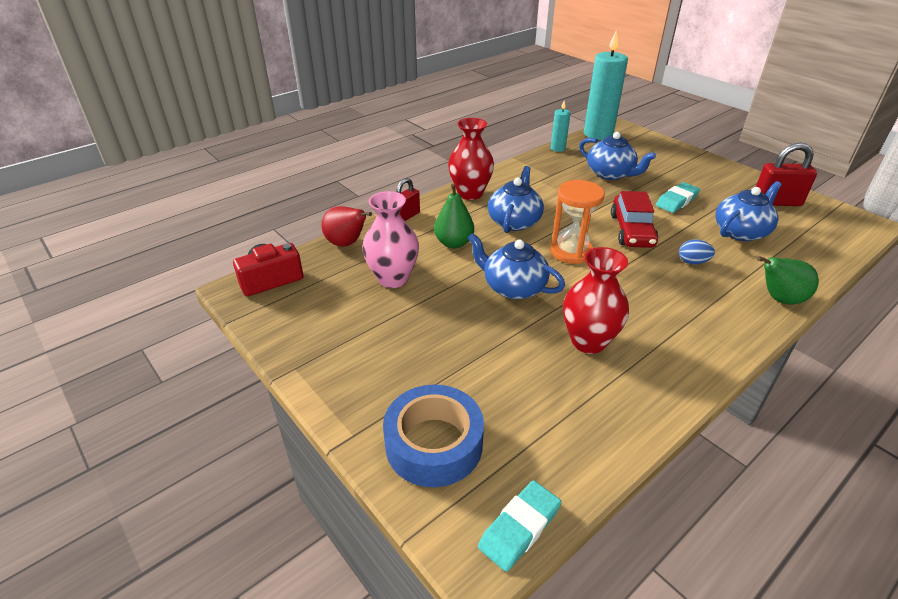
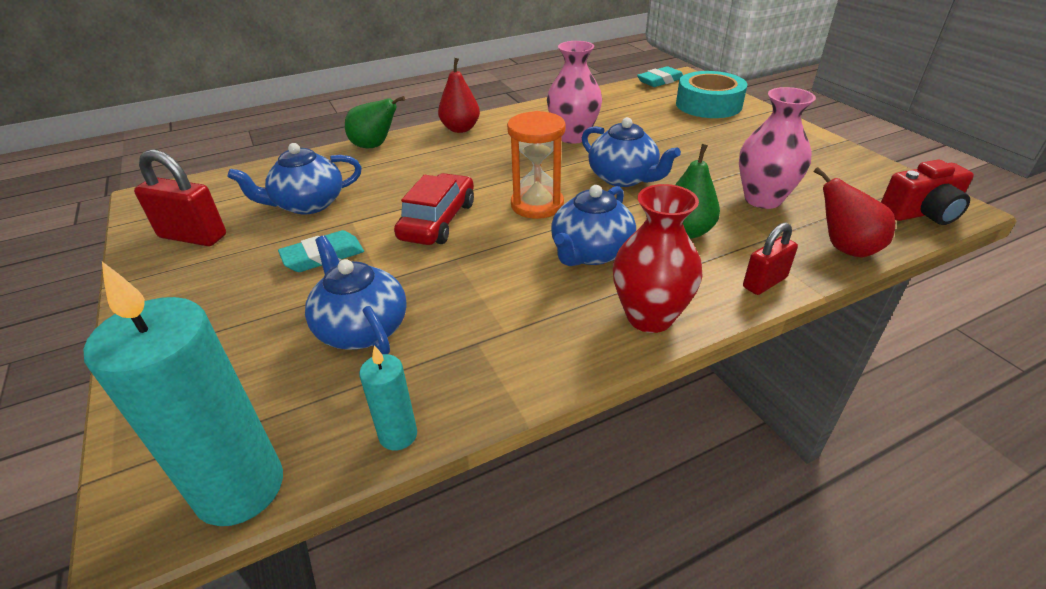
camera: 165 degrees left, 0 degrees up
(434, 444) = (708, 105): blue tape -> turquoise tape
(588, 341) = (573, 137): red vase -> pink vase
(692, 262) = (410, 180): blue egg -> none
(723, 339) = (460, 129): none -> red pear

